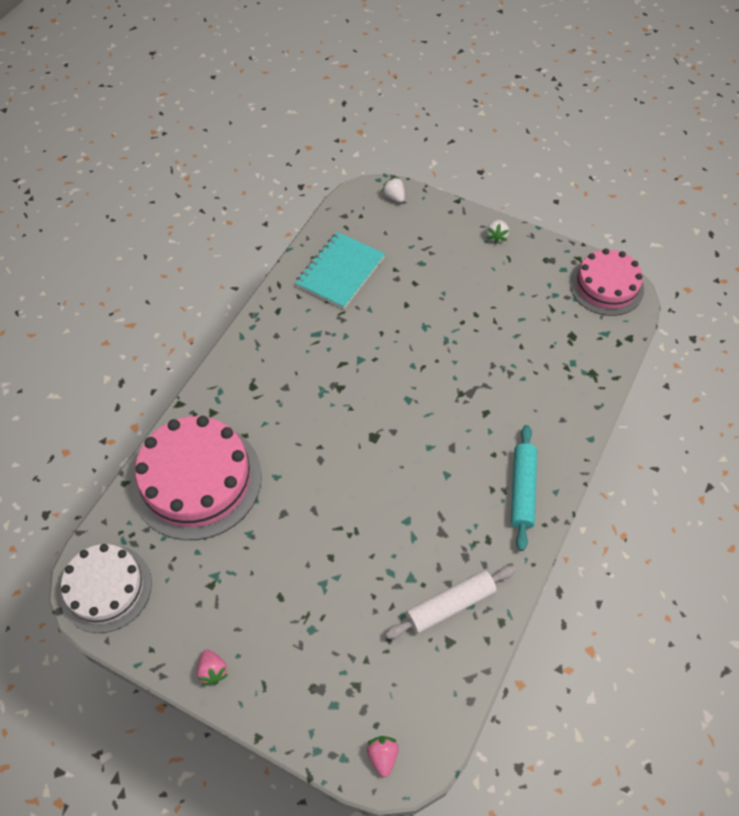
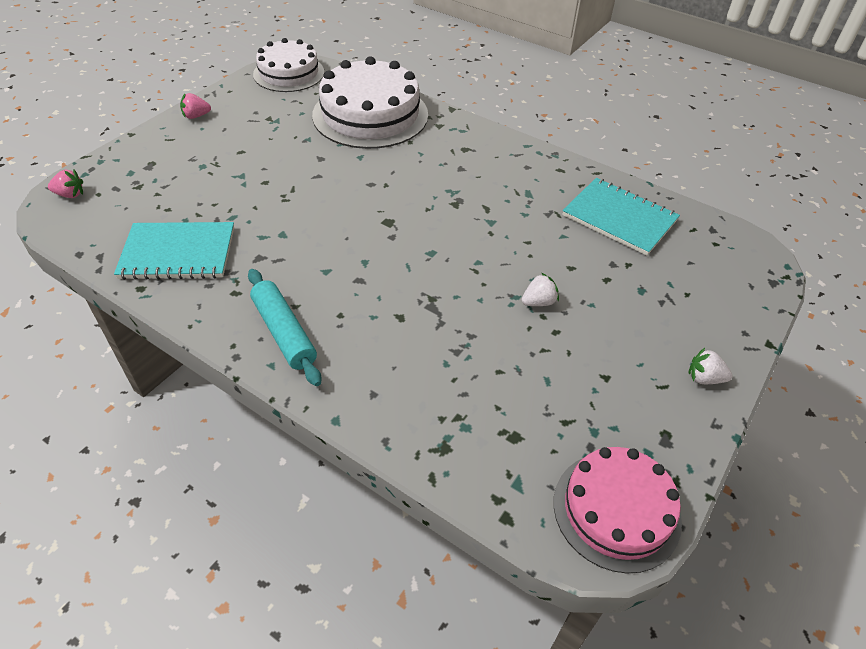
camera: 95 degrees right, 10 degrees down
(197, 480) = (370, 115): pink cake -> white cake
(394, 197) = (758, 277): white strawberry -> white strawberry (538, 302)
(450, 605) = (178, 253): white rolling pin -> turquoise notebook
(522, 490) = (284, 332): turquoise rolling pin -> turquoise rolling pin turned 45 degrees clockwise

